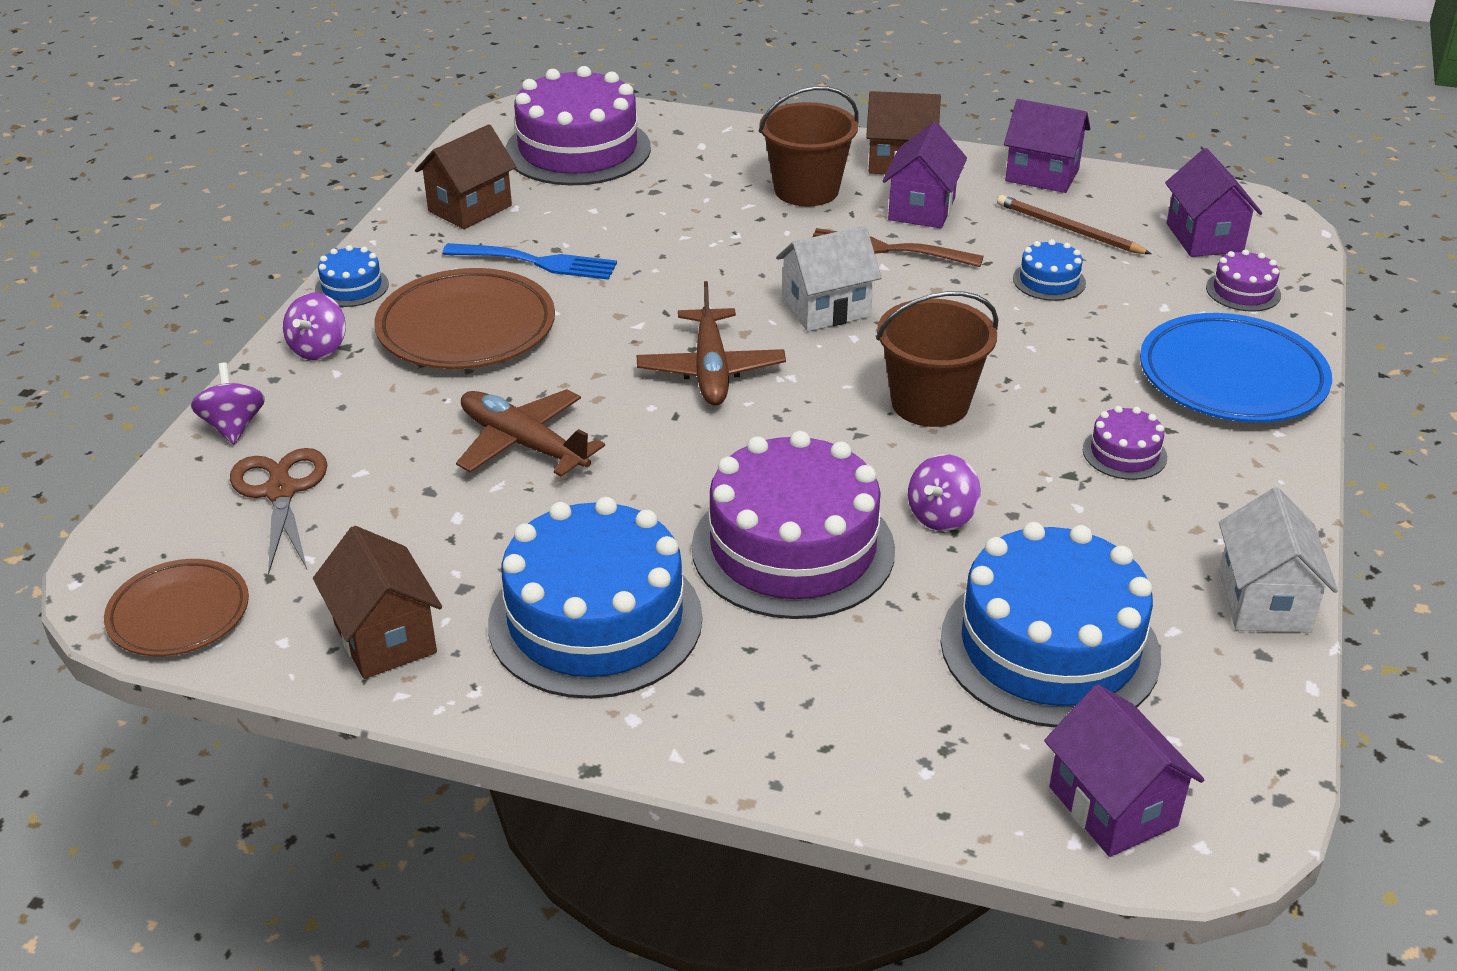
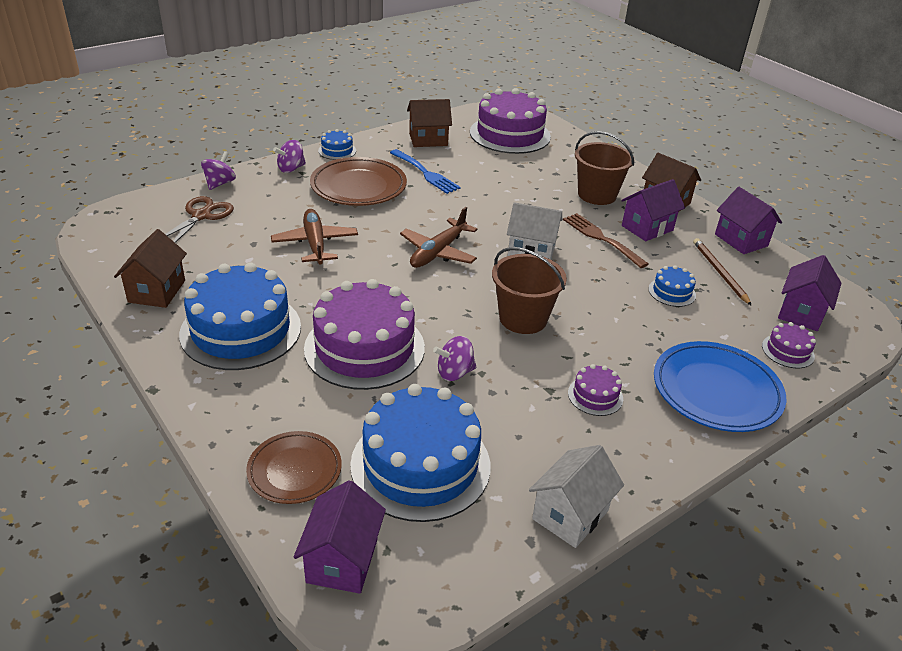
camera: 35 degrees right, 0 degrees up
(179, 614) = (105, 242): brown plate -> brown plate (294, 470)

